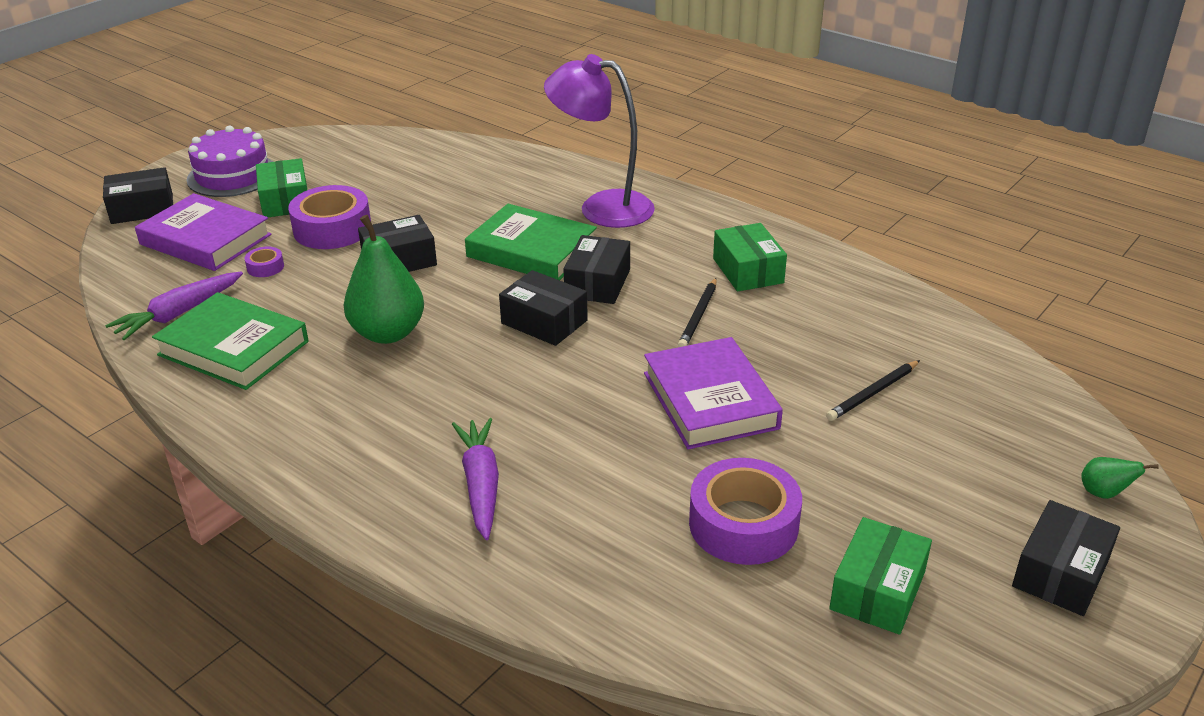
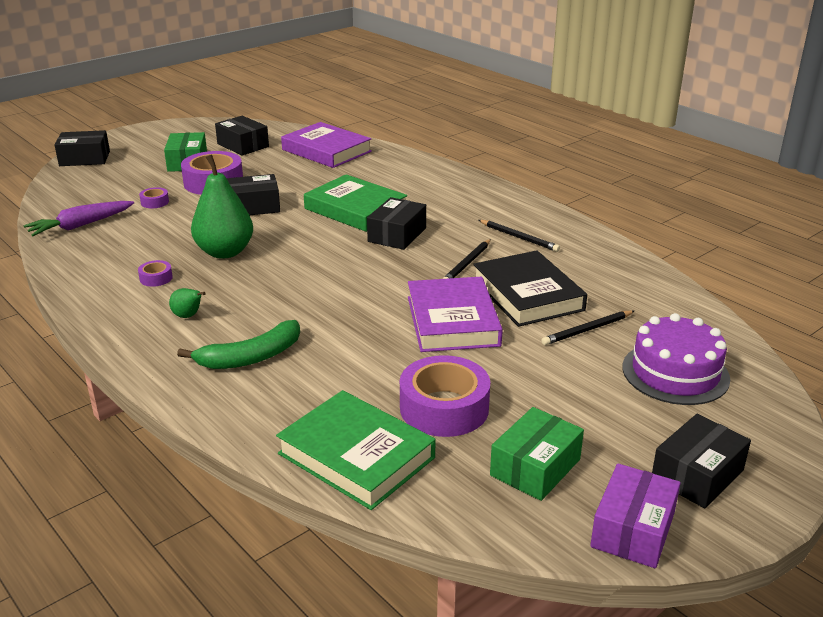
camera: 10 degrees right, 5 degrees down
(205, 240) = (120, 181): purple book -> purple book (326, 151)
(232, 175) = (157, 143): purple cake -> purple cake (675, 373)
(234, 348) = (109, 250): green book -> green book (356, 455)
(312, 383) = (156, 278): none -> purple tape
(480, 484) = (251, 357): purple carrot -> green banana
(544, 322) = (345, 256): black box -> black box (243, 145)
(602, 207) = (421, 186): purple lamp -> none
(748, 271) = (519, 237): green box -> black pencil
(786, 352) = (527, 295): none -> black book
(1014, 656) = (633, 530): none -> purple box
(1104, 493) = (758, 422): green pear -> green pear (188, 316)

